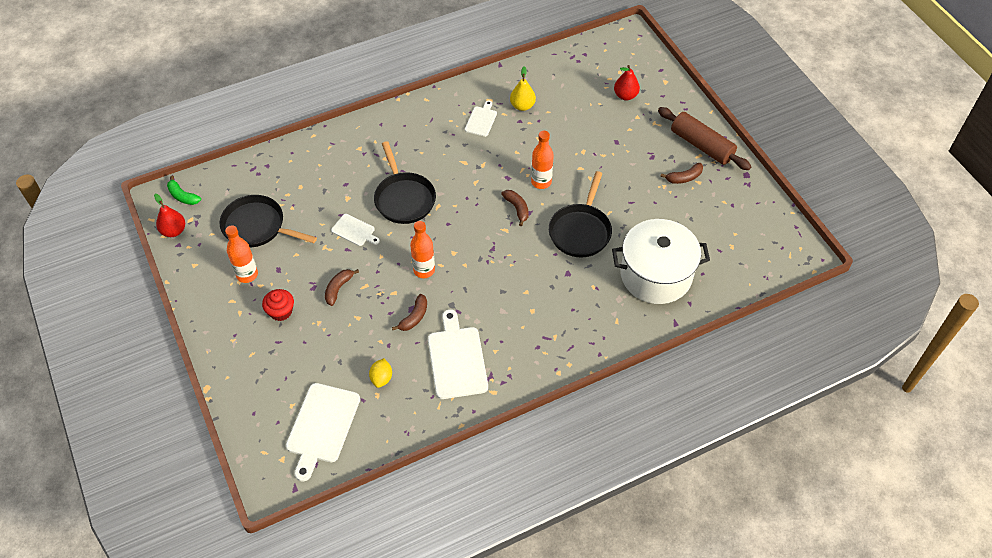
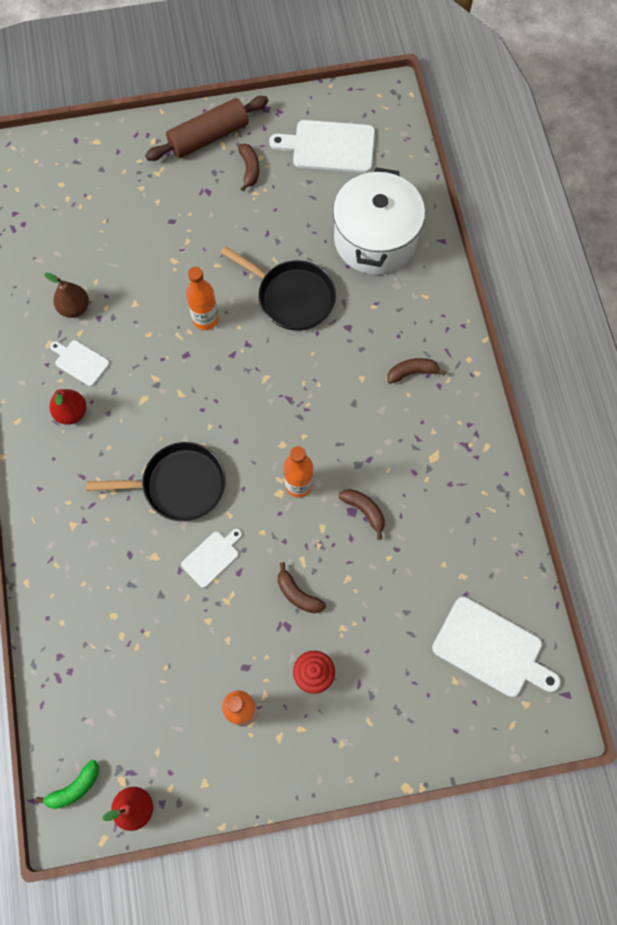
camera: 75 degrees left, 15 degrees up
(257, 226) = (165, 685): black pan -> none
(381, 378) = (441, 566): yellow lemon -> none
(456, 359) = (435, 476): white cutting board -> white cutting board (329, 147)
(517, 208) = (237, 356): brown banana -> brown banana (412, 372)
(522, 106) = (74, 308): yellow pear -> brown pear
(625, 95) = (102, 190): red pear -> red pear (71, 412)

